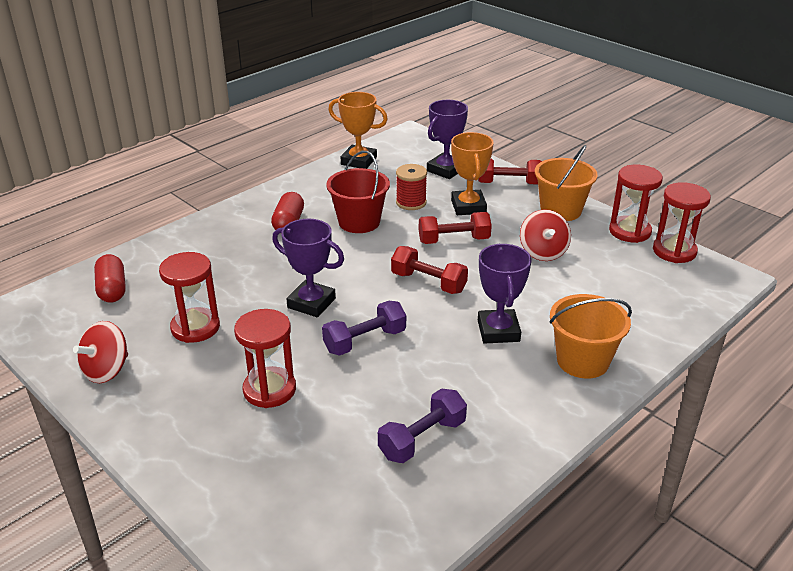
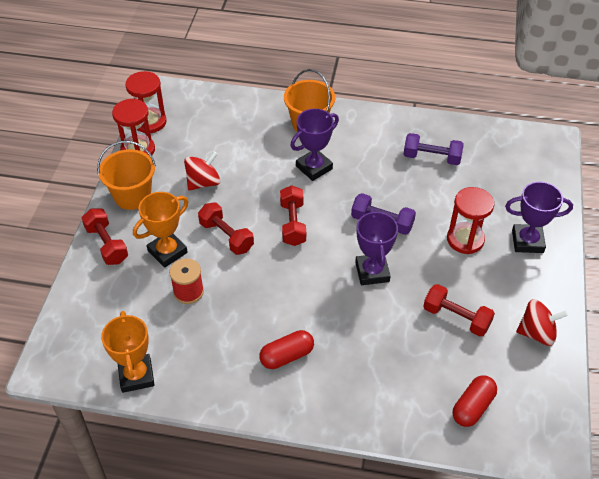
camera: 125 degrees left, 15 degrees up
(195, 327) = (456, 318): red hourglass -> red dumbbell
(359, 222) = (246, 308): red bucket -> none
(446, 170) = (110, 298): purple trophy -> purple trophy (527, 241)

